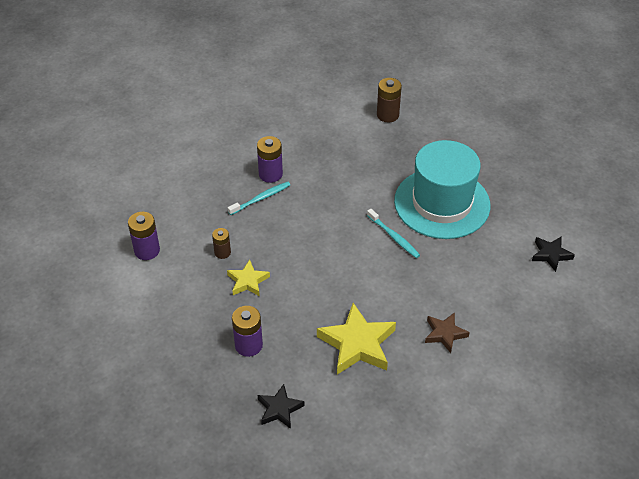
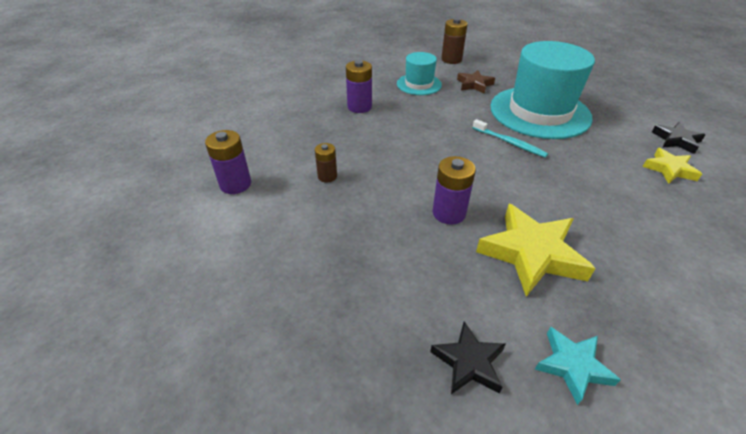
camera: 10 degrees left, 5 degrees down
(248, 281) = (366, 201): yellow star -> yellow star (669, 169)
(248, 345) = (391, 275): purple battery -> purple battery (449, 213)
(261, 198) = (356, 126): turquoise toothbrush -> none
(339, 149) = (419, 84): none -> turquoise hat
(344, 421) = (572, 366): none -> turquoise star
(445, 334) = (628, 227): brown star -> brown star (474, 84)

